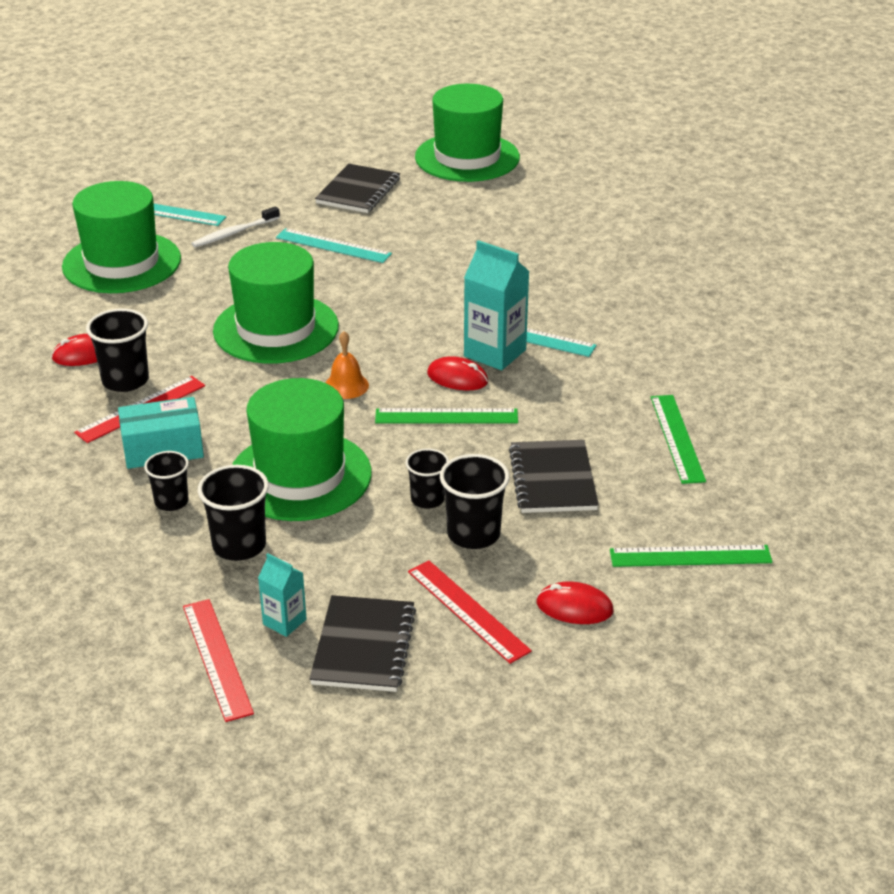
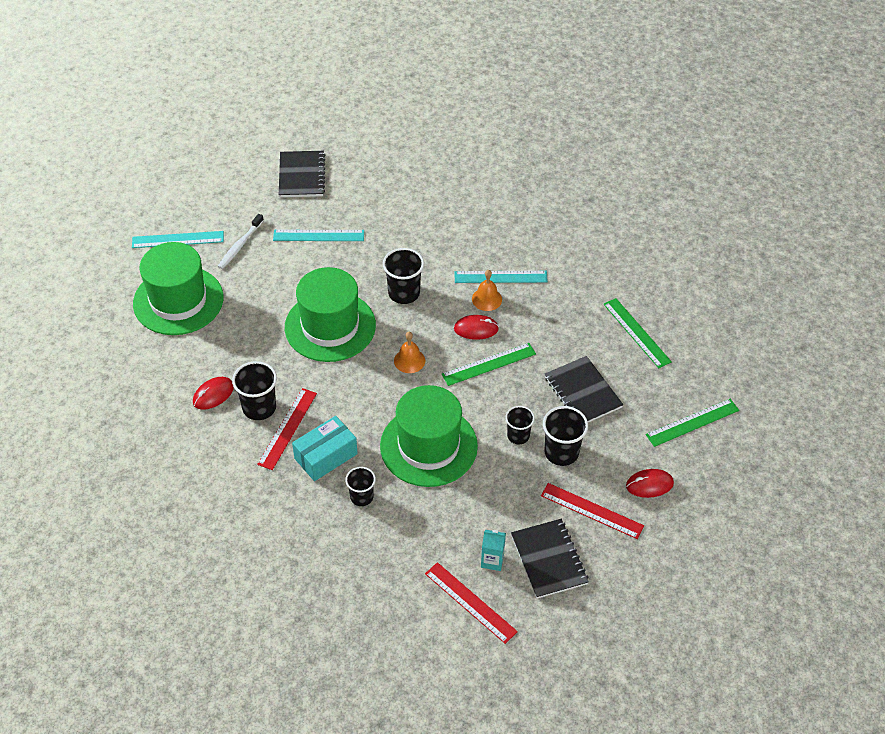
camera: 25 degrees left, 15 degrees up
(239, 545) = (427, 515): black cup -> black cup (404, 293)
(467, 157) = (358, 117): green hat -> none
(495, 353) = (487, 299): turquoise carton -> orange bell

